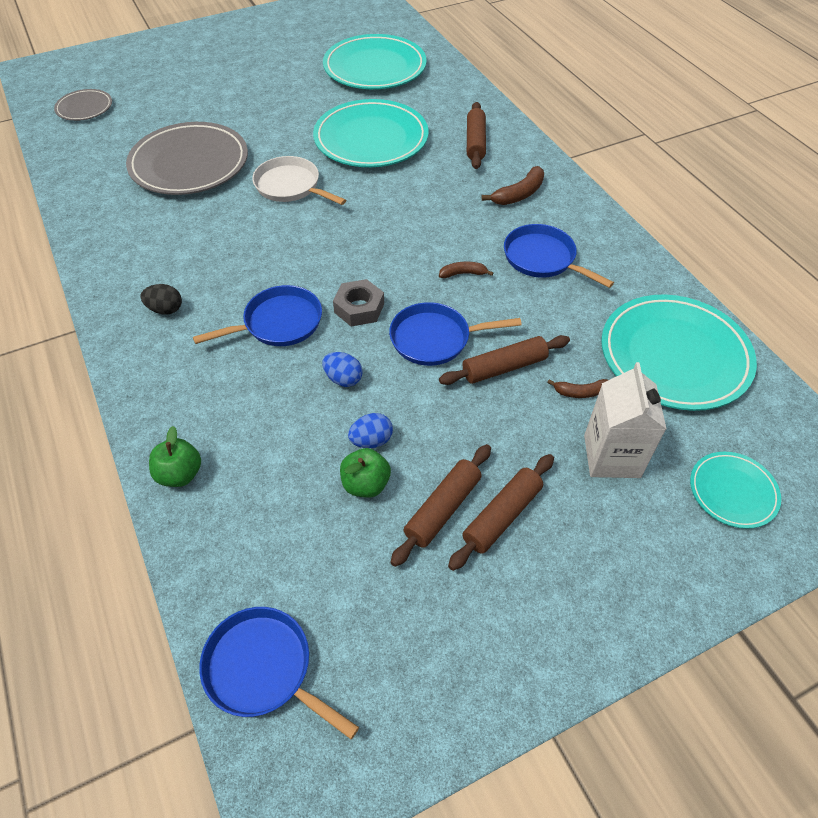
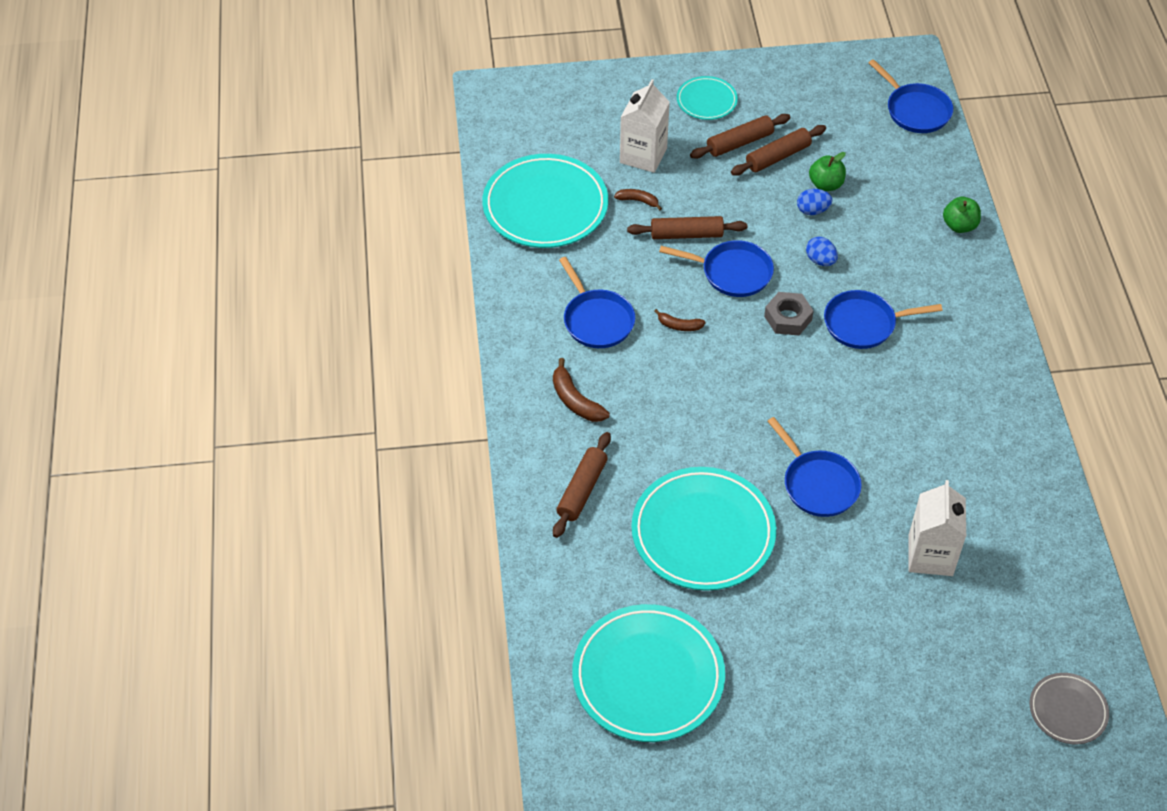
camera: 160 degrees left, 0 degrees up
(165, 309) = (966, 366): black egg -> none
(189, 164) = (930, 555): grey plate -> white carton
(290, 186) = (818, 484): white pan -> blue pan
(519, 194) = (575, 400): brown banana -> brown banana turned 105 degrees counterclockwise
(732, 492) = (576, 115): turquoise plate -> turquoise plate (706, 101)

